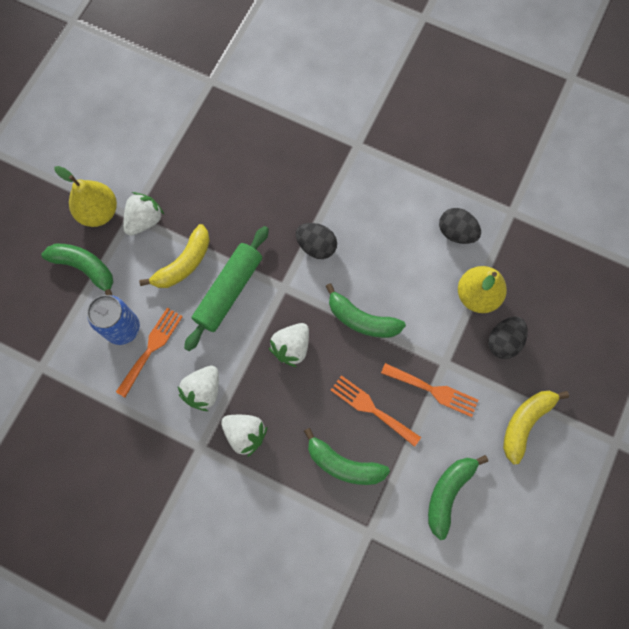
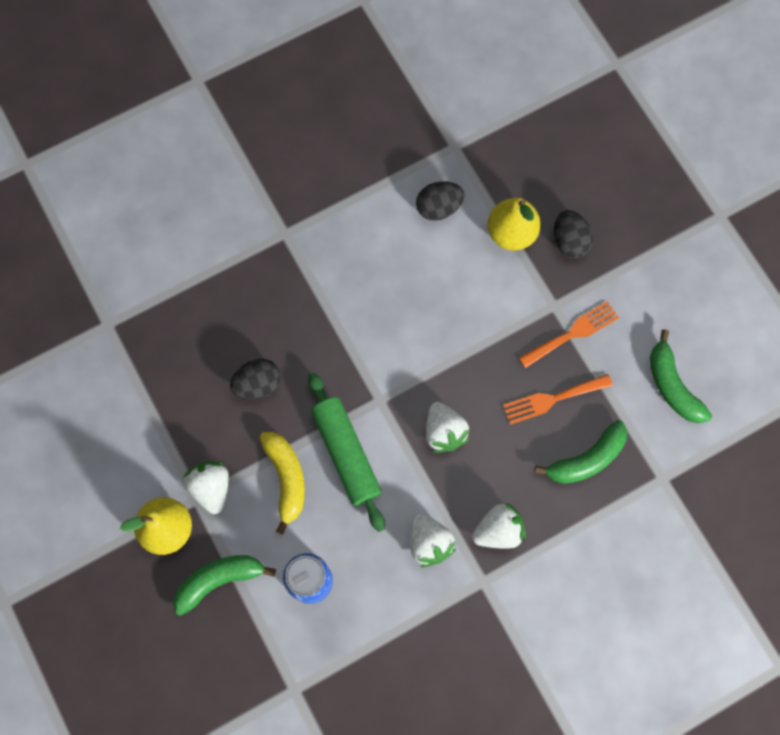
camera: 55 degrees left, 0 degrees up
(151, 348) = (352, 566): orange fork -> none
(316, 246) = (360, 341): black egg -> black egg (258, 384)
(361, 319) = (462, 350): green banana -> none
(525, 423) = (654, 276): yellow banana -> none

